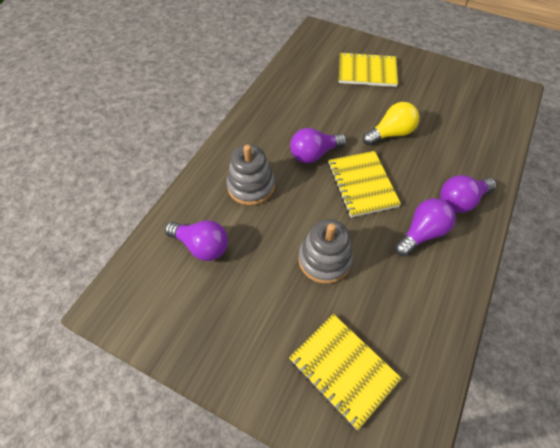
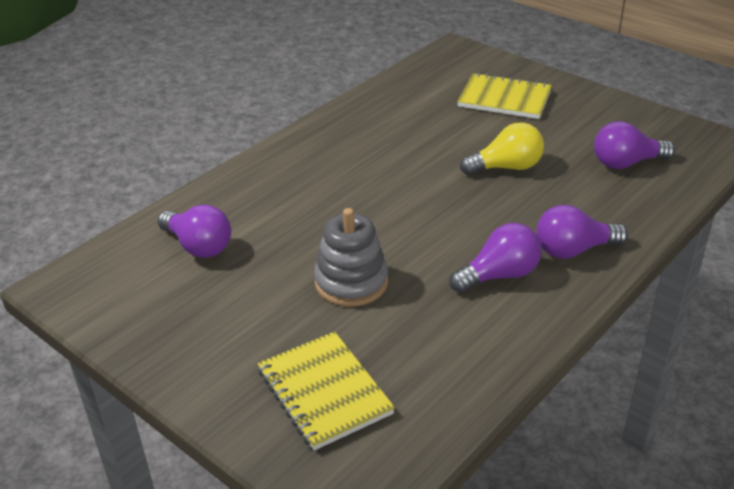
camera: 15 degrees right, 20 degrees down
(251, 186) = (288, 197): grey stacking toy -> none
(314, 154) = (388, 176): purple light bulb -> purple light bulb (626, 163)
(362, 185) = (439, 215): yellow notebook -> none

